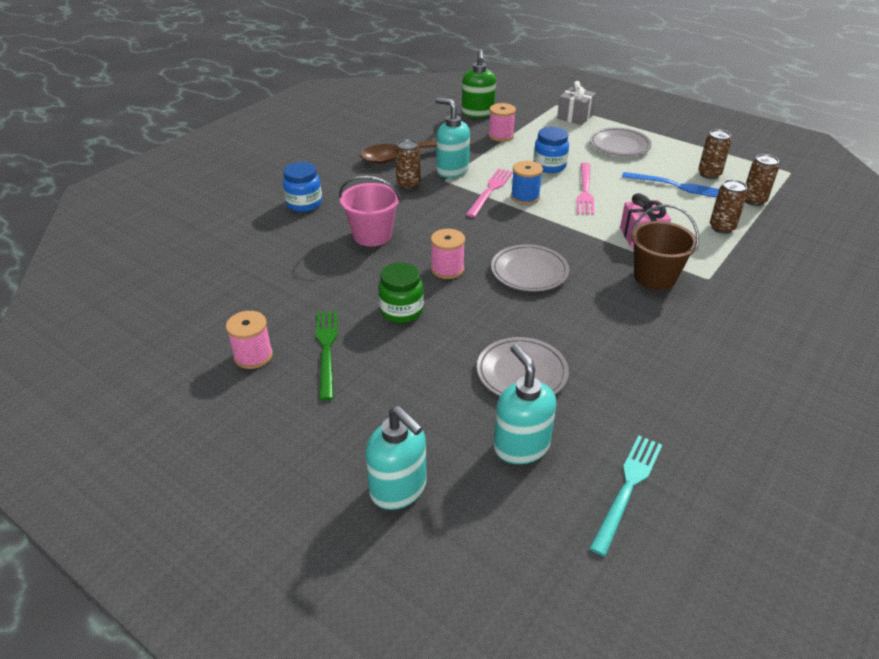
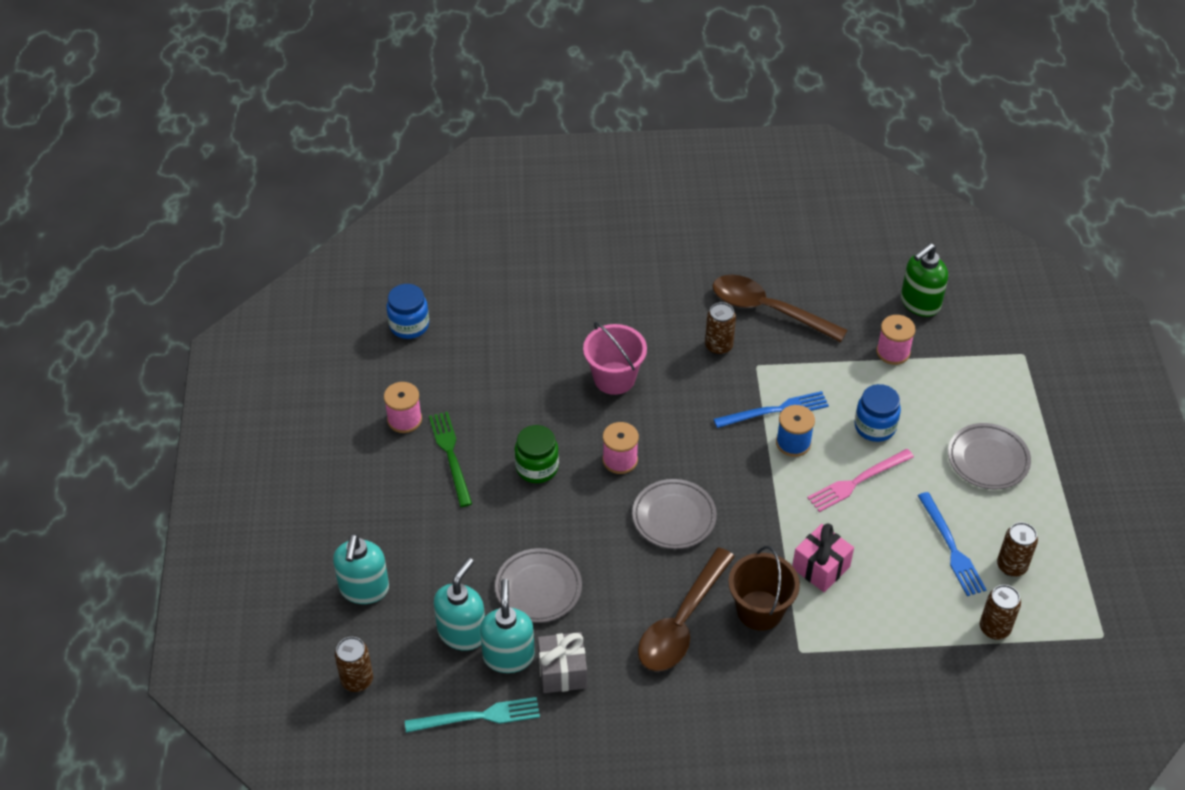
camera: 50 degrees right, 10 degrees up
(304, 204) = (610, 299): blue jar -> blue jar (409, 325)
(326, 349) = (450, 455): green fork -> green fork turned 60 degrees counterclockwise
(452, 170) = (780, 359): turquoise soap dispenser -> turquoise soap dispenser (508, 656)
(490, 191) = (775, 410): pink fork -> blue fork
(575, 117) = (1012, 386): grey gift -> grey gift (562, 672)
(631, 316) = (682, 622): none -> brown spoon
(722, 228) = (906, 624): brown can -> brown can (357, 680)

